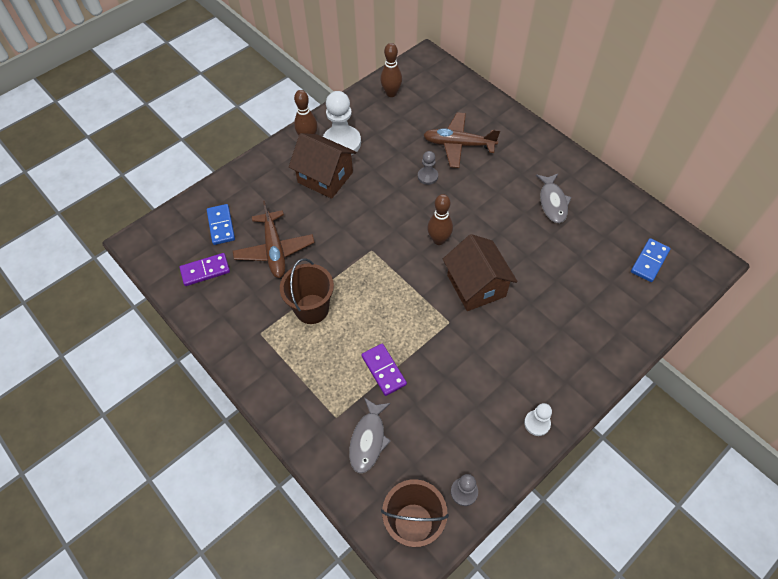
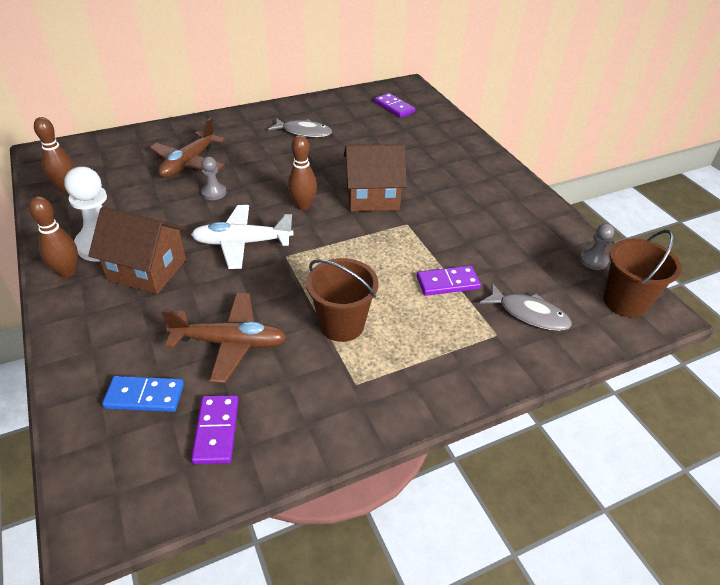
camera: 75 degrees left, 15 degrees down
(325, 177) = (147, 270): brown house -> brown house turned 60 degrees clockwise
(375, 218) = (242, 243): none -> white plane
(537, 423) = (530, 201): white pawn -> none
(649, 261) = (394, 107): blue domino -> purple domino

